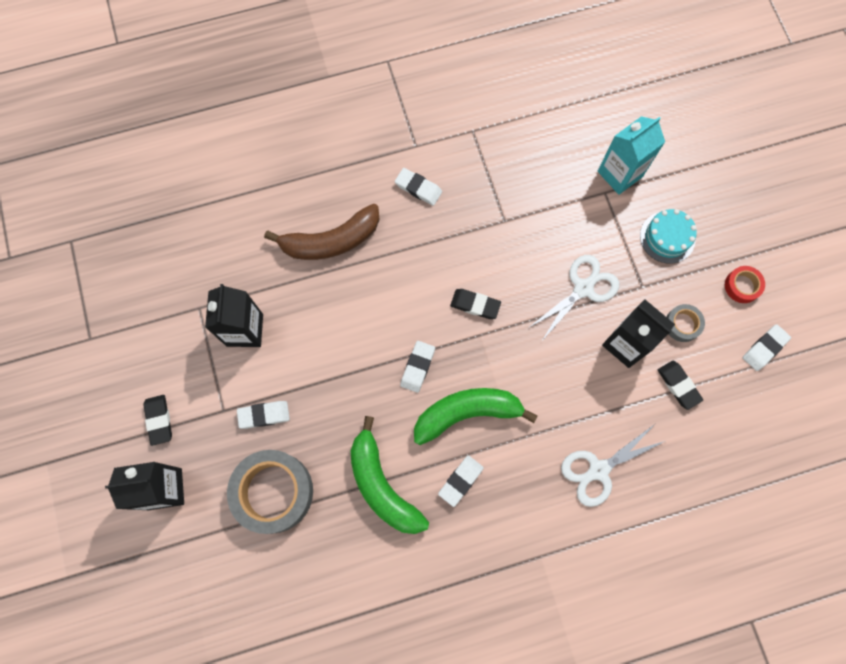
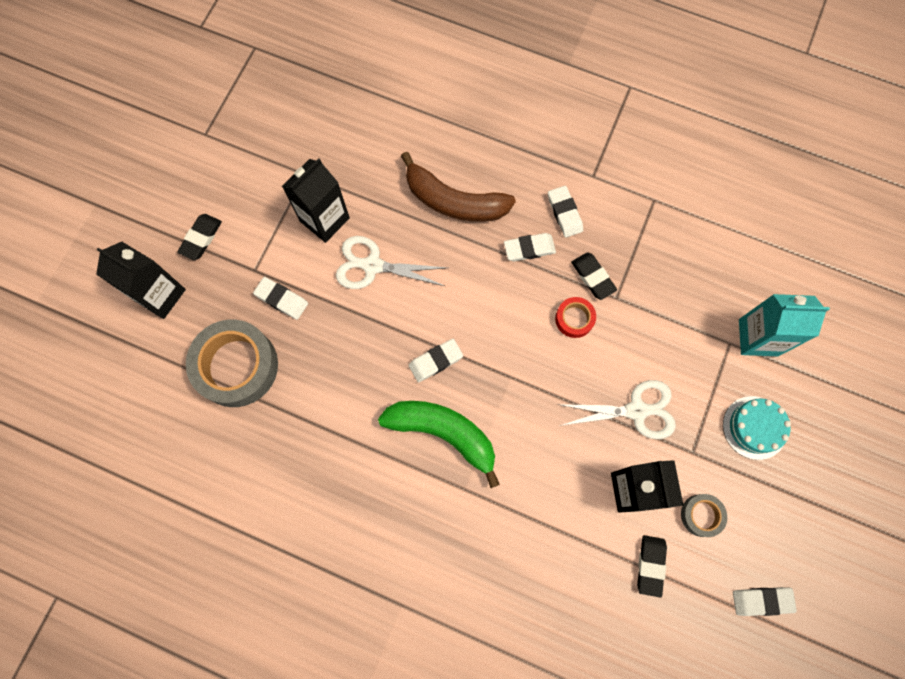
camera: 40 degrees right, 0 degrees up
(382, 485) = (324, 433): green banana -> none
(460, 481) = (390, 484): white eraser -> white eraser (529, 248)
(475, 305) = (528, 349): black eraser -> black eraser (593, 277)
(598, 470) = (514, 576): white scissors -> white scissors (373, 265)
(742, 286) = (789, 527): red tape -> red tape (574, 319)

